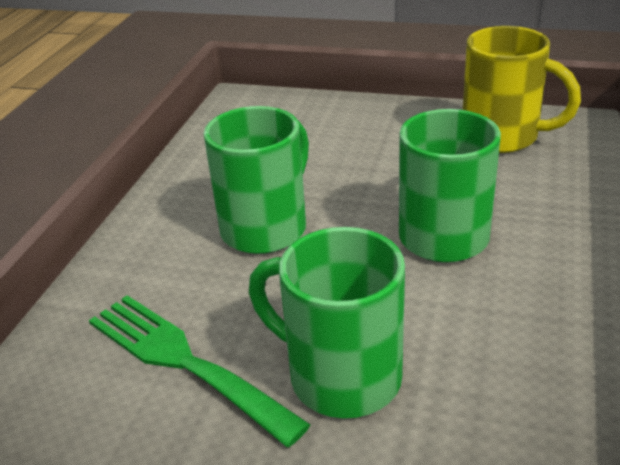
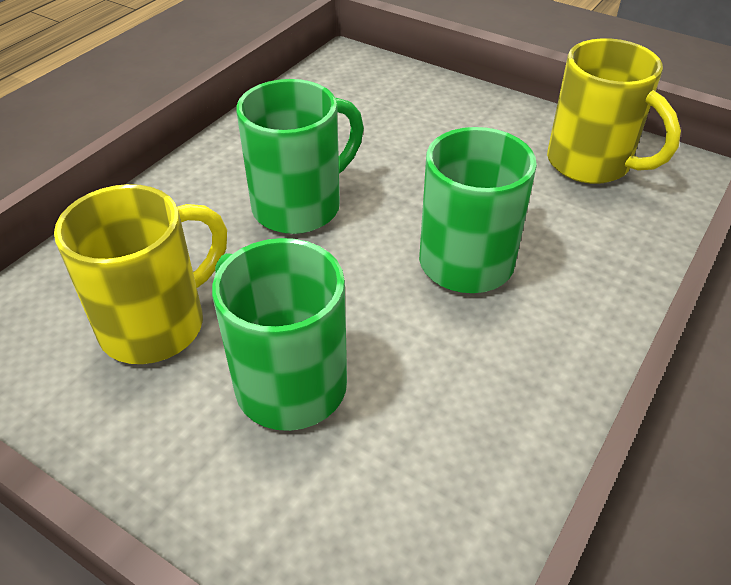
camera: 15 degrees right, 10 degrees up
(184, 362) = (157, 324): green fork -> yellow mug

